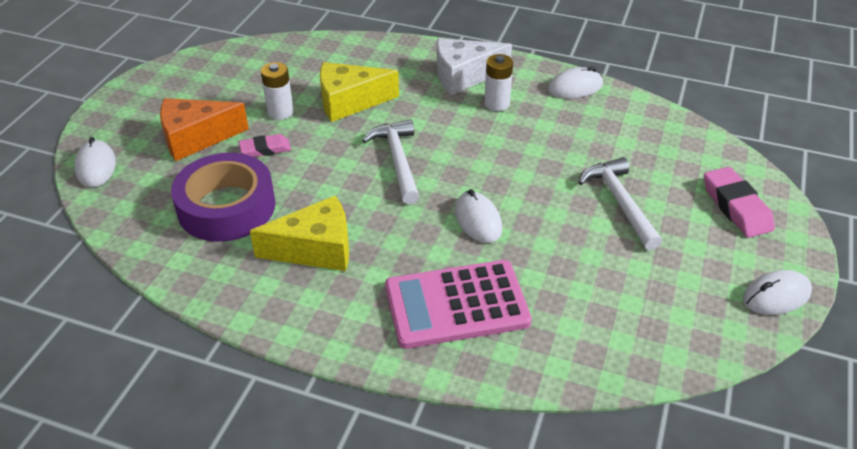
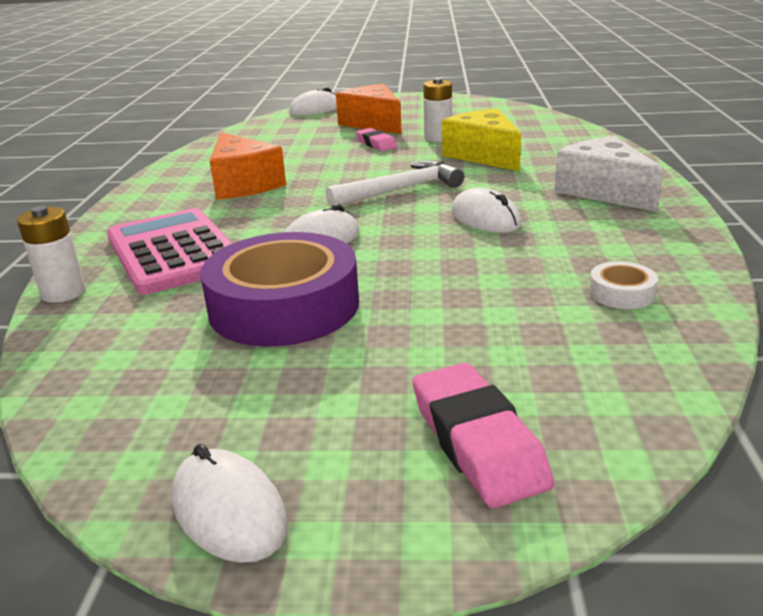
camera: 75 degrees right, 15 degrees down
(226, 207) = (287, 148): purple tape -> purple tape (284, 306)
(316, 249) = (243, 184): yellow cheese -> orange cheese
(497, 103) = (566, 216): white battery -> white battery (63, 293)
(575, 87) = (675, 256): white mouse -> white mouse (485, 218)
(611, 120) = (621, 293): none -> white tape
(619, 202) = (412, 324): white hammer -> none
(736, 207) = (477, 442): pink eraser -> pink eraser turned 75 degrees counterclockwise

